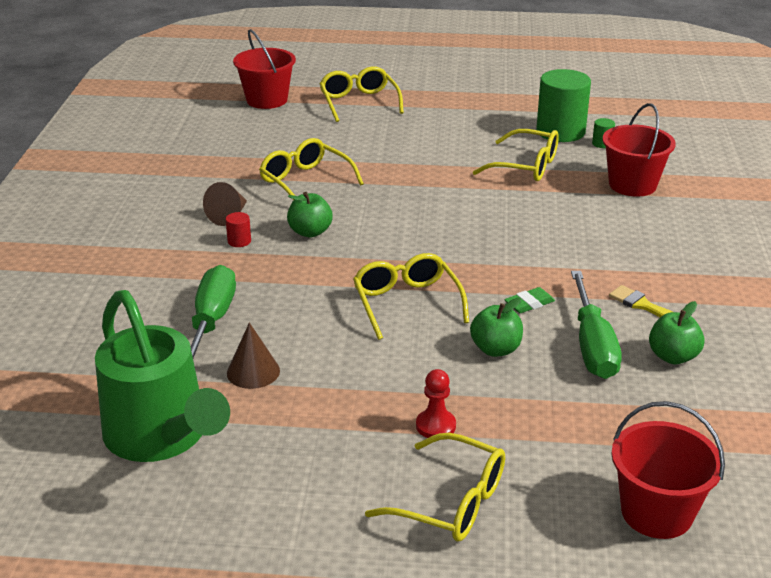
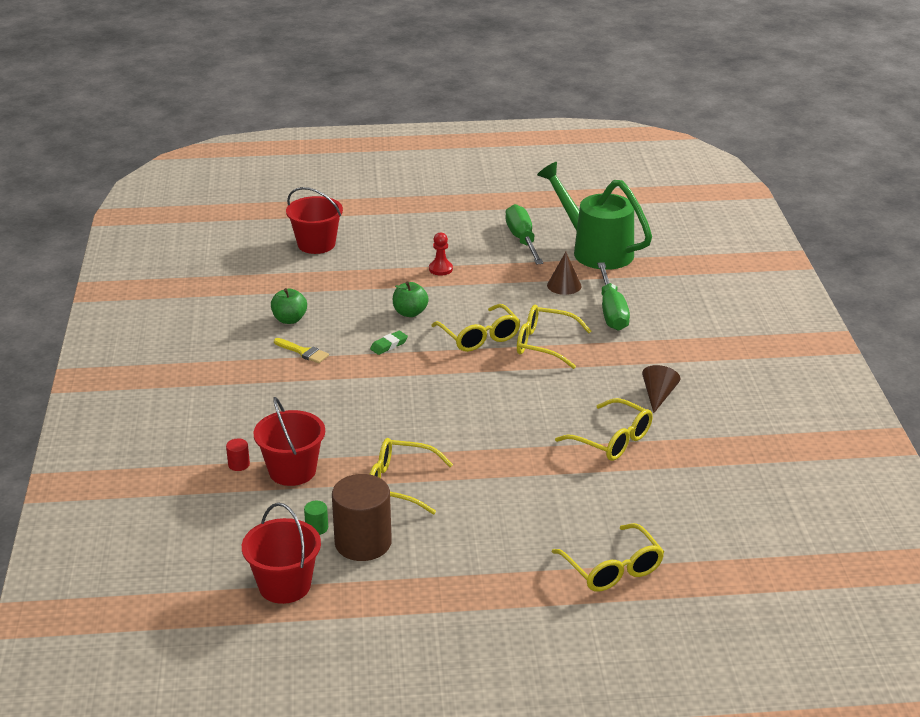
camera: 170 degrees right, 0 degrees up
(239, 241) = (633, 373): red cylinder -> red cylinder (239, 464)
(267, 100) = (726, 560): red bucket -> red bucket (284, 585)
(310, 232) = (579, 387): green apple -> none
(450, 502) = (425, 239): yellow glasses -> yellow glasses (544, 344)
(560, 132) = (363, 543): green cylinder -> brown cylinder
(592, 345) = (344, 321): green screwdriver -> green screwdriver (522, 240)

